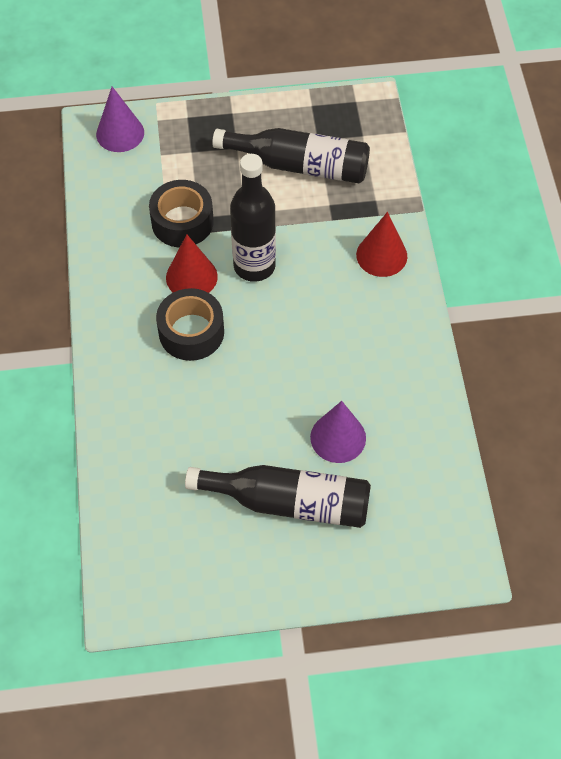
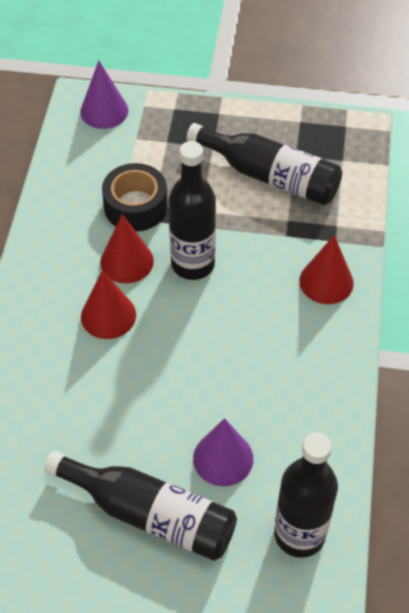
camera: 15 degrees right, 5 degrees down
(191, 332) = (108, 315): black tape -> red cone
(425, 487) = (299, 534): none -> black bottle

